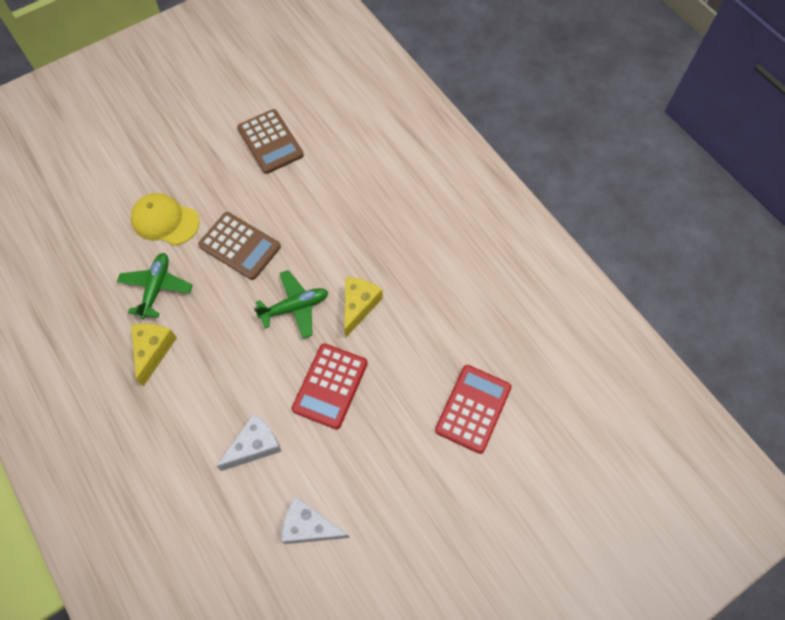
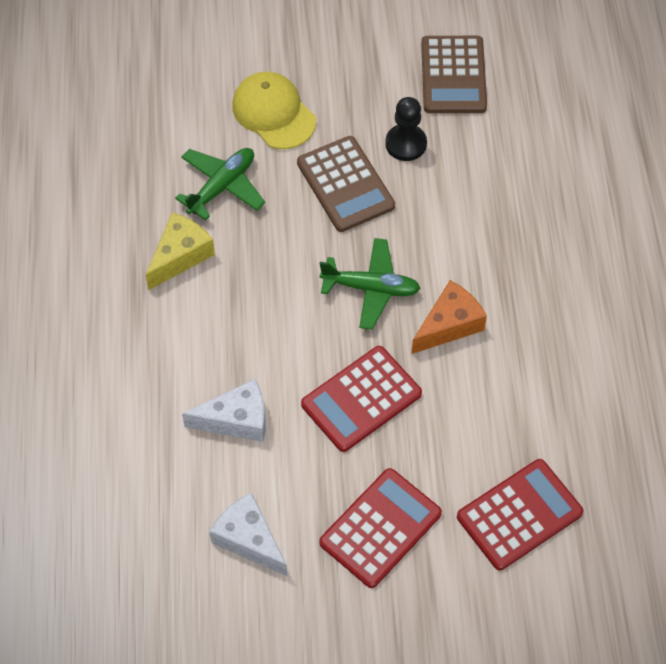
camera: 30 degrees right, 5 degrees down
(264, 200) = (406, 144): none -> black pawn
(358, 306) = (449, 325): yellow cheese -> orange cheese
(392, 468) = (380, 528): none -> red calculator

